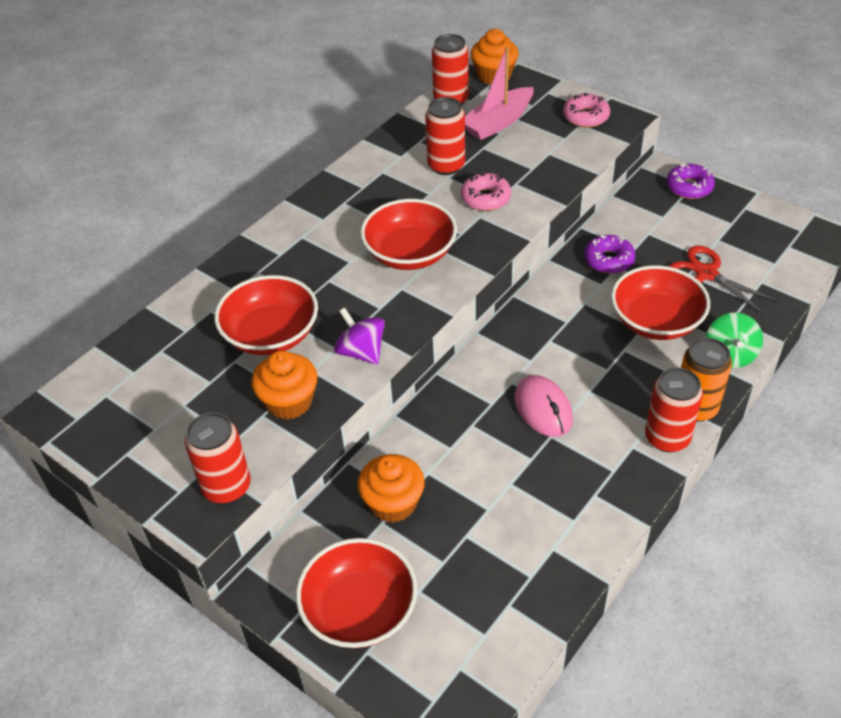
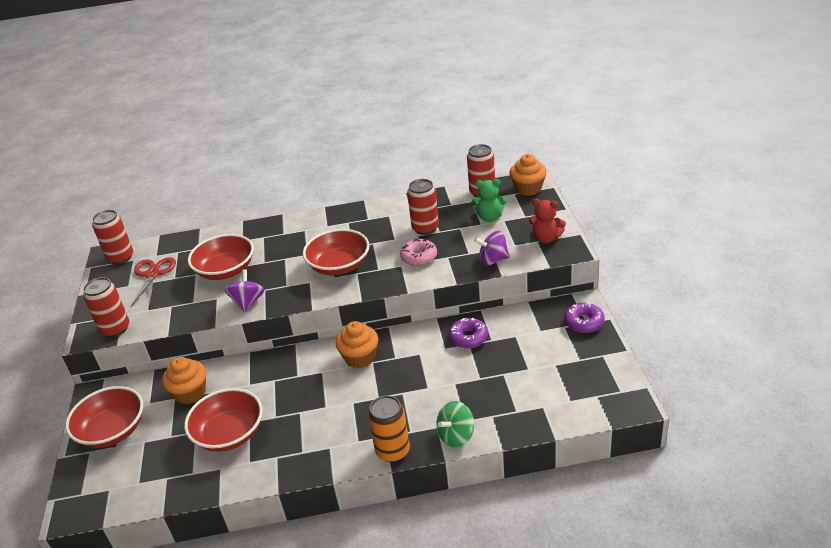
camera: 45 degrees right, 10 degrees down
(289, 402) = (188, 307): orange cupcake -> orange cupcake (360, 357)
(498, 122) = (489, 217): pink boat -> green teddy bear
(543, 409) = (316, 395): pink mouse -> none
(567, 163) = (493, 260): none -> purple spinning top
(586, 117) = (546, 238): pink donut -> red teddy bear
(656, 321) = (443, 388): red bowl -> red bowl (229, 434)
(667, 438) = (353, 455): red can -> red can (120, 257)
(706, 274) = (515, 380): red scissors -> red scissors (153, 274)

